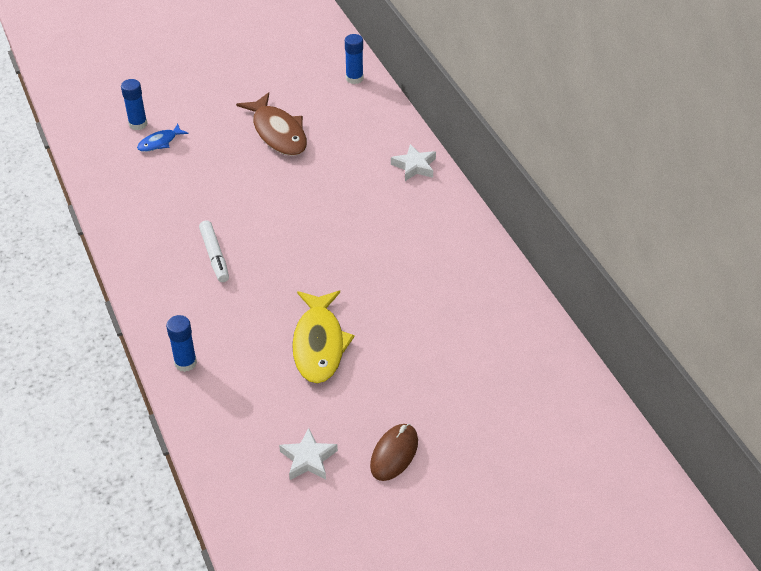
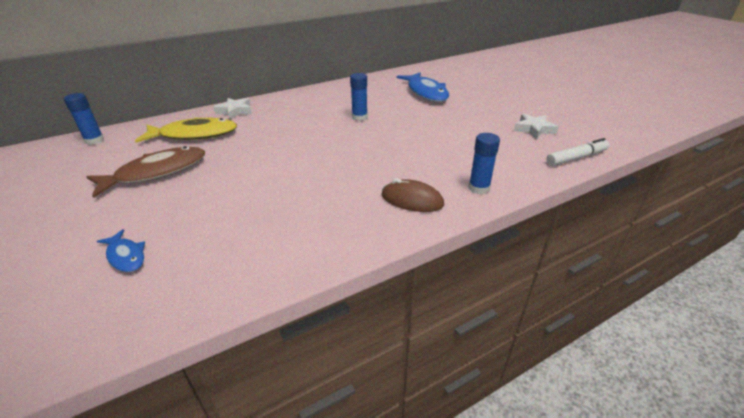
camera: 95 degrees left, 10 degrees down
(138, 124) = (67, 286): blue glue stick -> blue glue stick (359, 117)
(215, 256) = (339, 189): white marker -> white marker (576, 158)
(319, 344) = (430, 133): yellow fish -> yellow fish (194, 135)
(394, 454) = (508, 105): brown mouse -> brown mouse (412, 200)
(458, 361) = (426, 92): none -> blue fish

